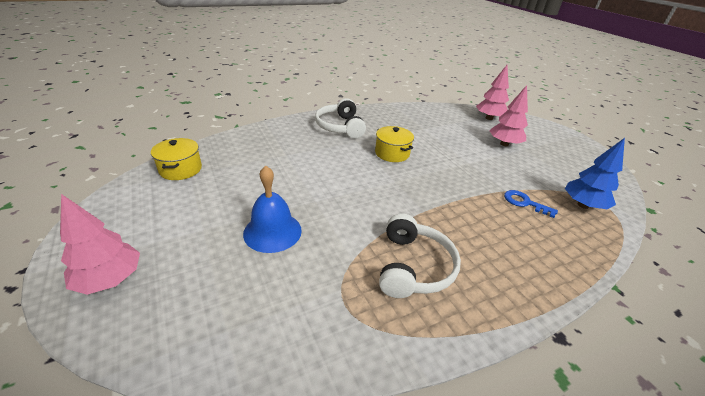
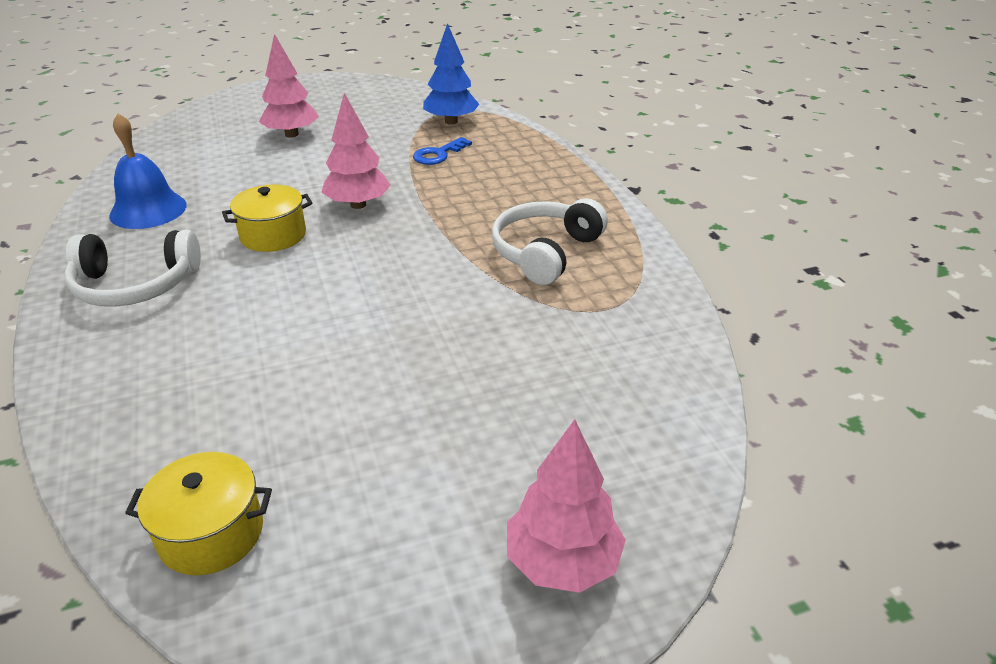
camera: 80 degrees left, 0 degrees up
(272, 231) = (463, 373): blue bell -> blue bell (148, 210)
(414, 266) = (545, 252): white headphones -> white headphones turned 75 degrees counterclockwise
(489, 118) = (201, 127): pink tree -> pink tree (358, 205)

